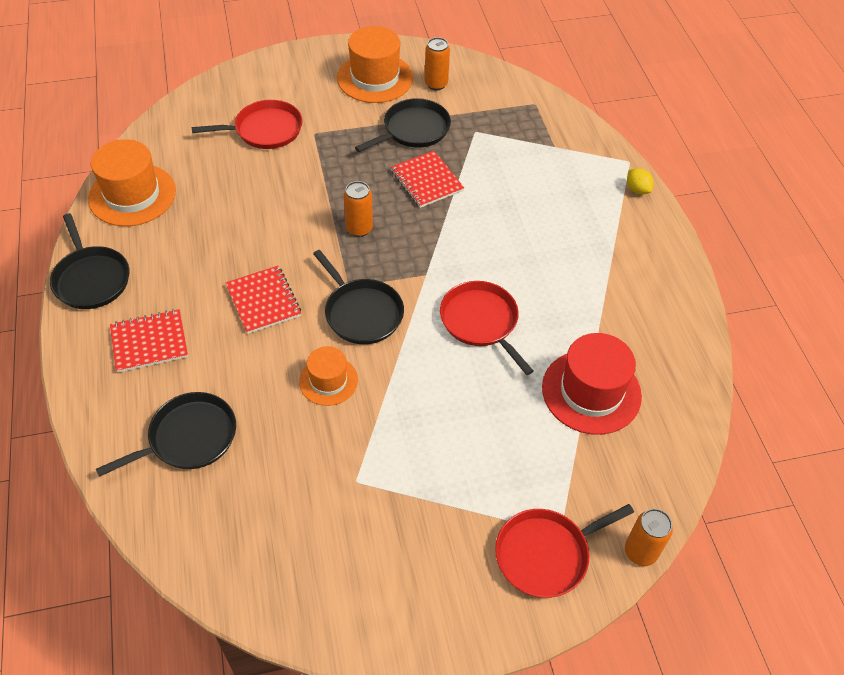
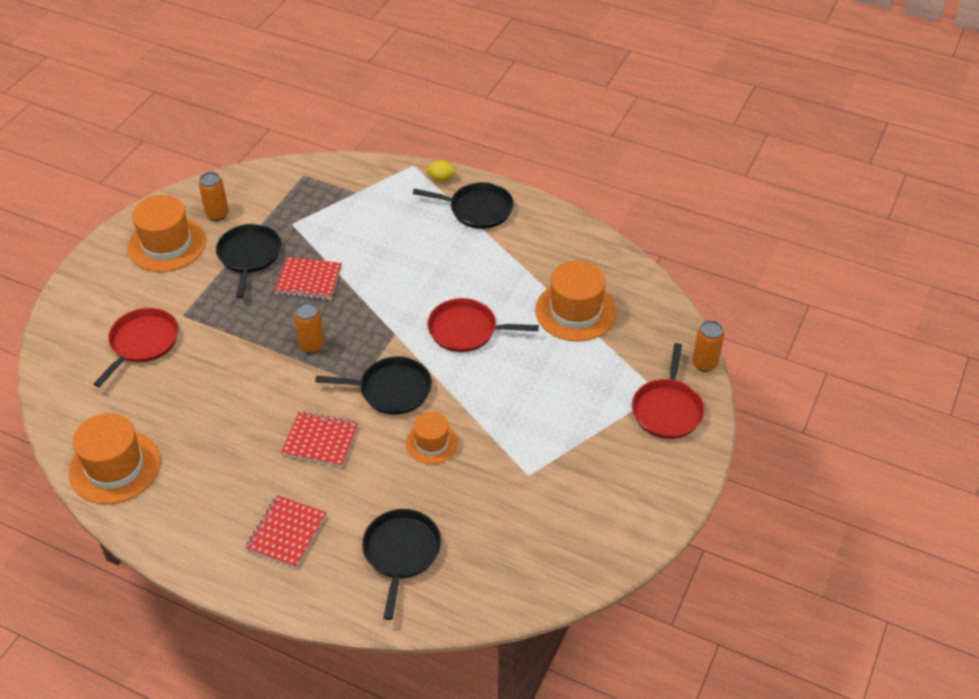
camera: 50 degrees left, 5 degrees down
(91, 279) = (179, 540): black pan -> black pan (477, 209)
(591, 391) = (575, 311): red hat -> orange hat

